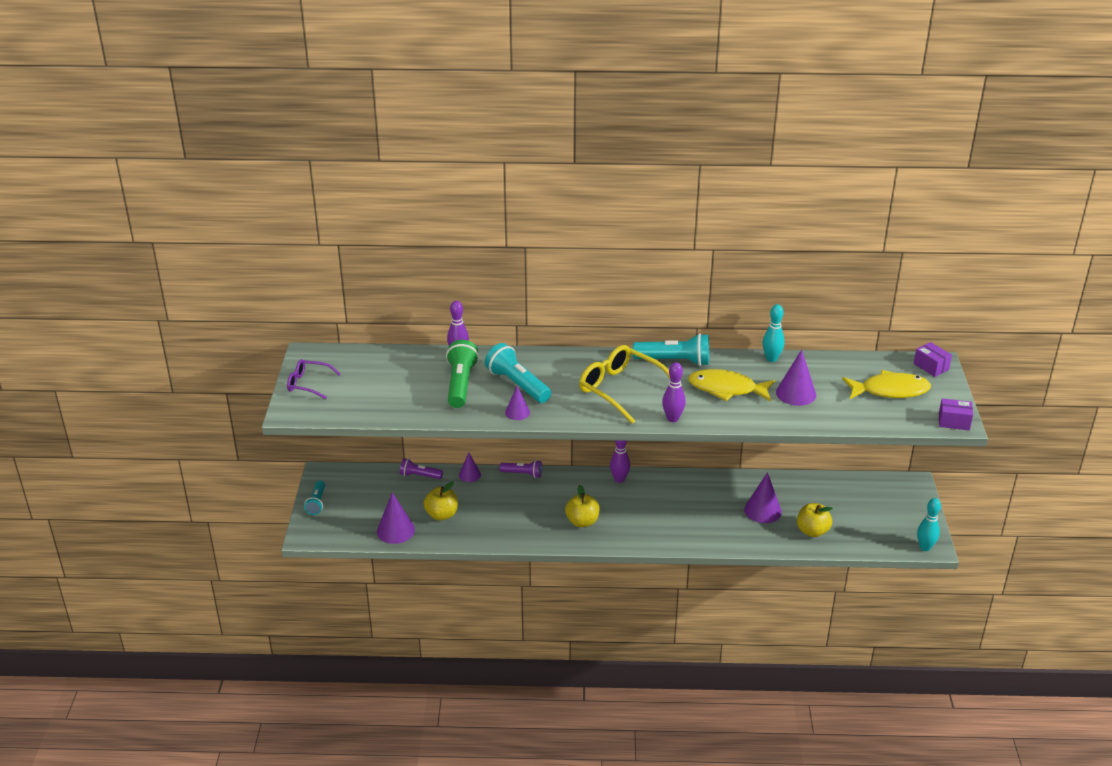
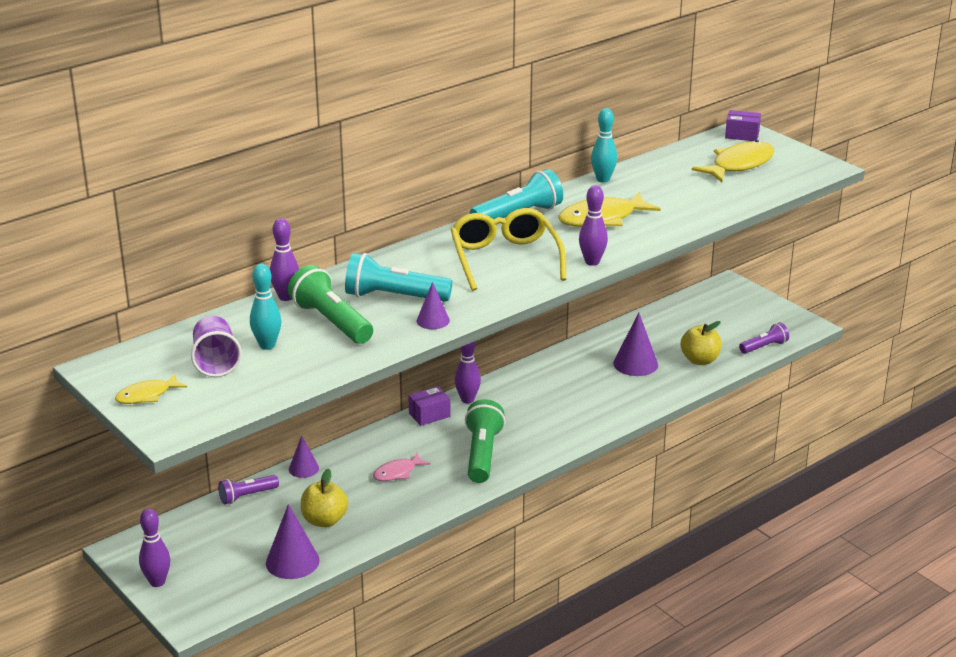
camera: 40 degrees left, 5 degrees down
(308, 384) = (147, 395): purple glasses -> yellow fish
(317, 503) = (157, 582): turquoise flashlight -> purple bowling pin
(367, 380) = (216, 362): none -> purple cup
(518, 506) = (397, 472): none -> pink fish
(523, 474) = (361, 441): purple flashlight -> purple flashlight (764, 347)
(582, 521) = (482, 454): yellow apple -> green flashlight
(620, 389) = (505, 258): yellow glasses -> yellow glasses turned 75 degrees clockwise
(796, 393) = (667, 198): purple cone -> none
(925, 547) = (804, 329): turquoise bowling pin -> turquoise bowling pin (267, 345)
(954, 422) = (823, 168): purple box -> purple box (429, 415)

